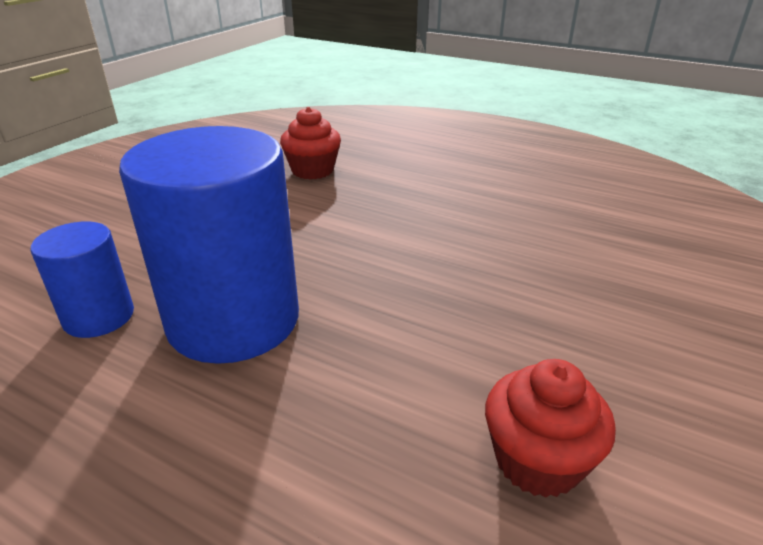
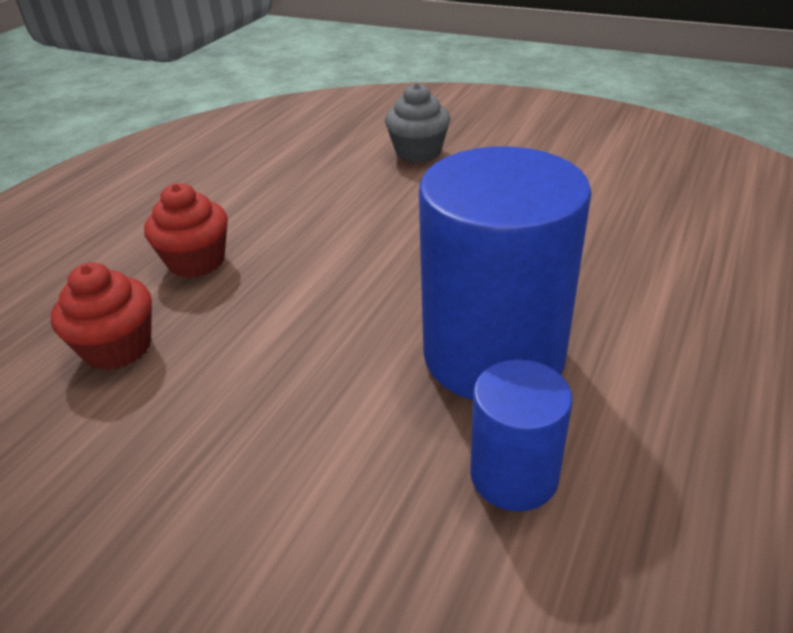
camera: 90 degrees left, 5 degrees up
(537, 460) = (596, 199): red cupcake -> red cupcake (196, 261)
(642, 296) = (418, 152): none -> grey cupcake

